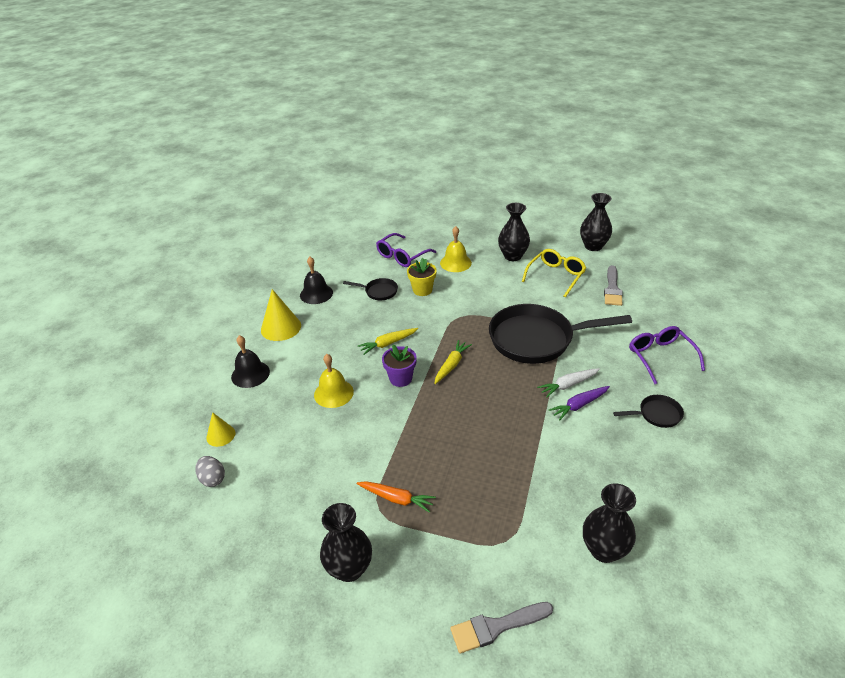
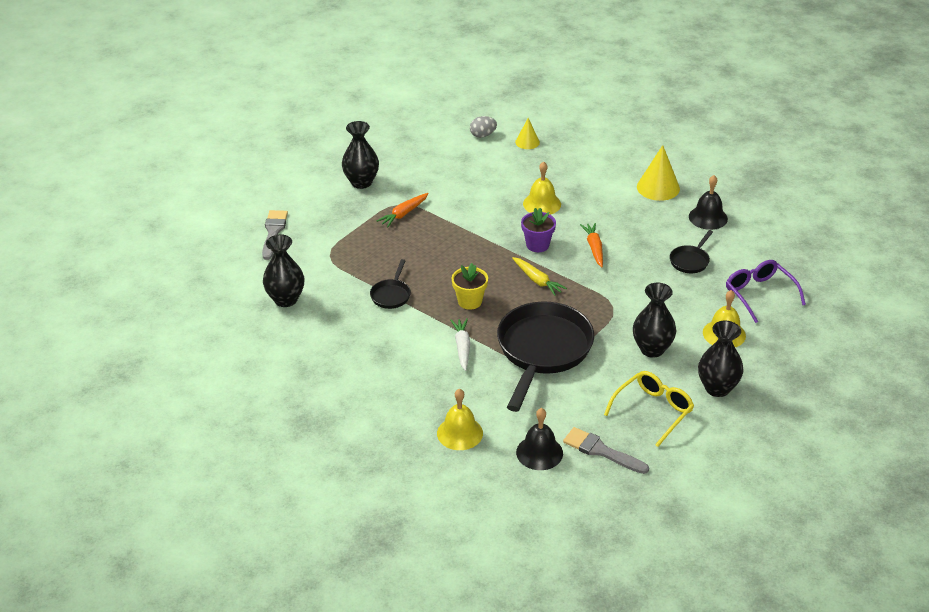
camera: 110 degrees right, 0 degrees up
(250, 374) = (596, 163): black bell -> black bell (539, 452)
(388, 344) = (594, 248): yellow carrot -> orange carrot
(422, 290) = (677, 293): yellow flower pot -> yellow flower pot (470, 301)
(556, 276) = (653, 411): yellow glasses -> yellow glasses turned 105 degrees counterclockwise
(579, 405) = (432, 344): purple carrot -> none
(593, 246) = (708, 476): black vase -> black vase (652, 349)
(657, 414) = (387, 390): black pan -> black pan (391, 295)
(660, 357) = (460, 433): purple glasses -> yellow bell

